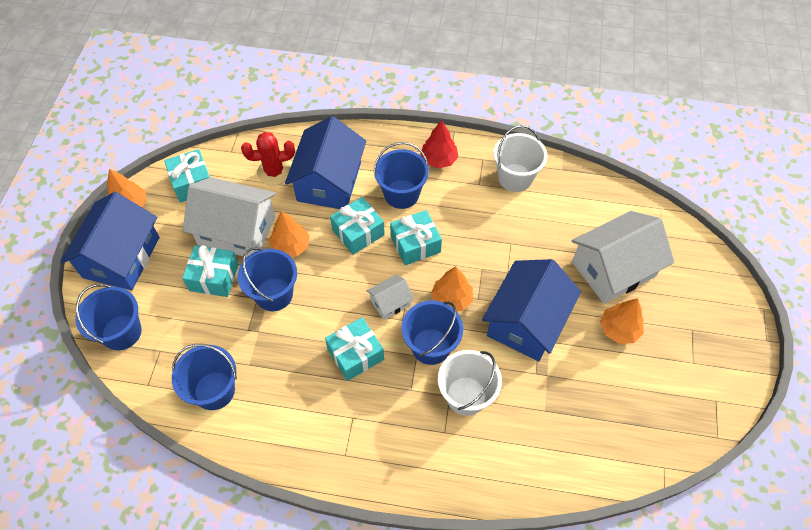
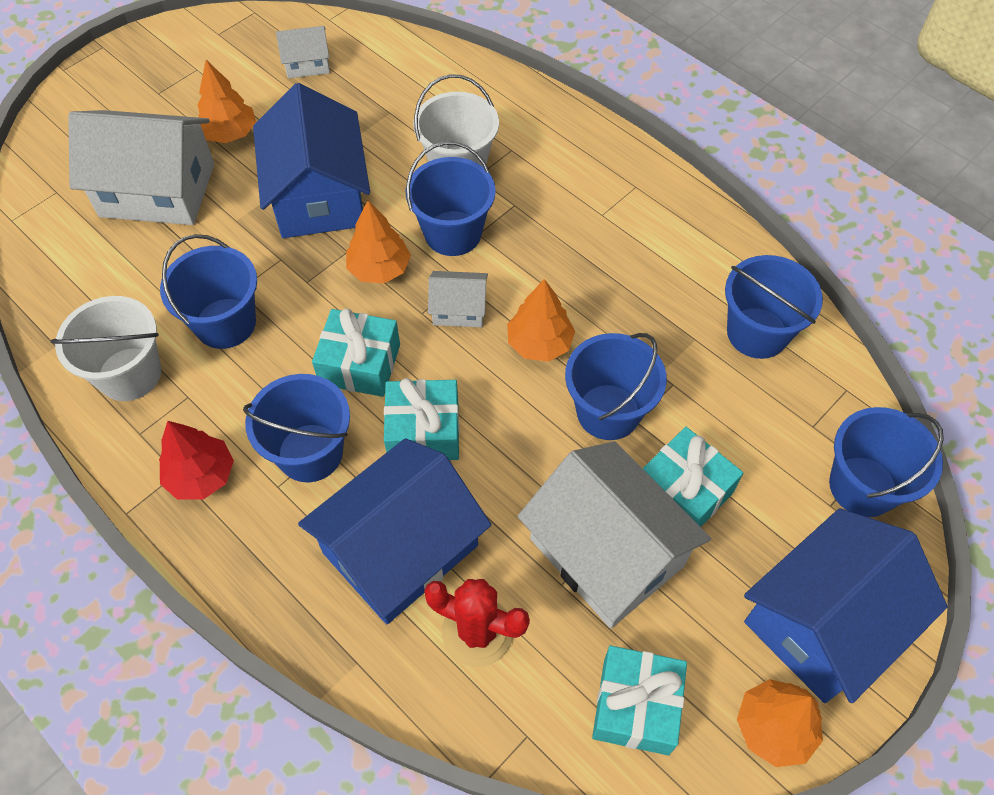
camera: 145 degrees left, 0 degrees up
(291, 246) = (538, 471): orange tree -> orange tree (539, 343)
(355, 354) = (550, 275): turquoise gift -> none
(498, 224) = (225, 323): none -> blue bucket
(526, 322) = (318, 196): blue house -> blue house turned 75 degrees counterclockwise
(634, 415) = (307, 64): none -> white house

